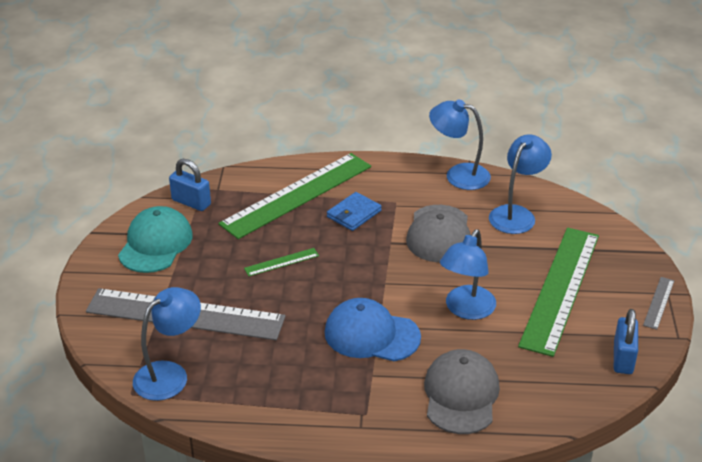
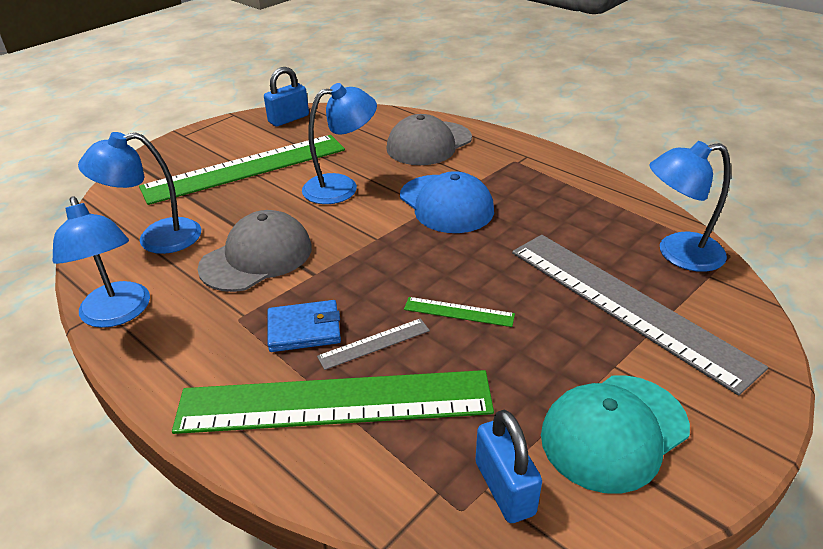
camera: 140 degrees left, 0 degrees up
(658, 303) = (202, 133): grey ruler -> grey ruler (374, 343)

